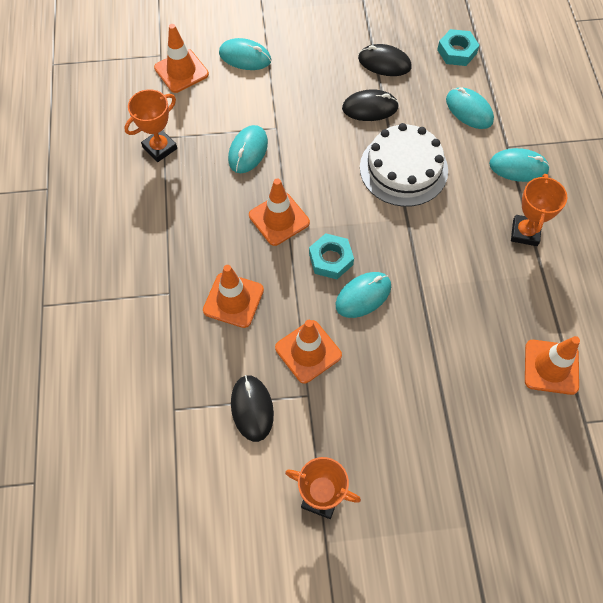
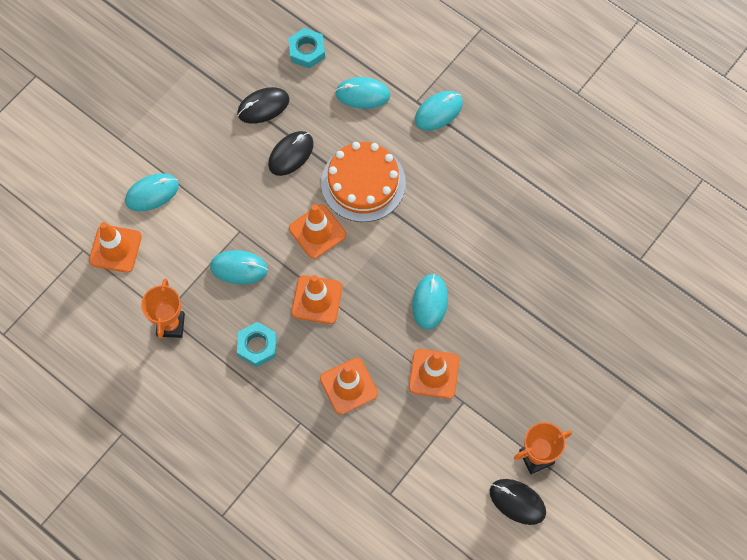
camera: 45 degrees left, 5 degrees up
(248, 151) = (239, 268): turquoise mouse -> turquoise mouse turned 60 degrees counterclockwise
(252, 408) = (438, 444): black mouse -> black mouse (517, 502)
(331, 259) = (382, 296): turquoise nut -> turquoise nut (257, 346)
(403, 169) = (363, 183): white cake -> orange cake
(525, 232) = (488, 159): orange trophy -> none
(551, 367) = (589, 241): orange traffic cone -> orange traffic cone (317, 231)

